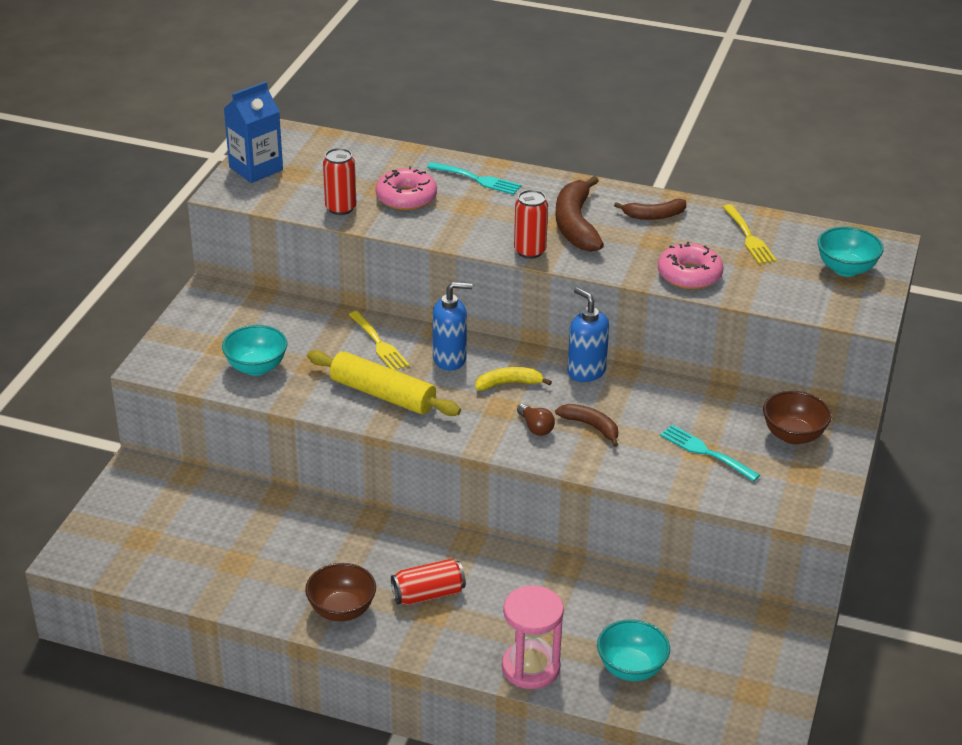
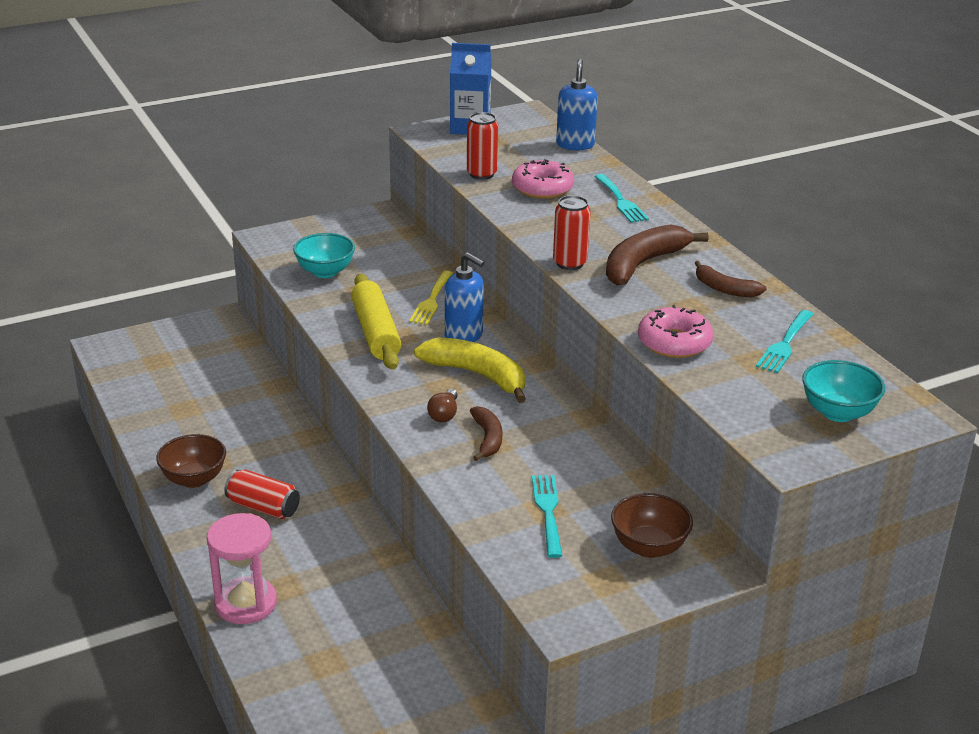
camera: 45 degrees right, 5 degrees down
(509, 384) = (478, 375): yellow banana -> yellow banana, size x1.71
(586, 371) = (553, 400): blue soap dispenser -> blue soap dispenser (575, 145)
(631, 668) = (312, 658): turquoise bowl -> none
(749, 237) = (785, 344): yellow fork -> turquoise fork

